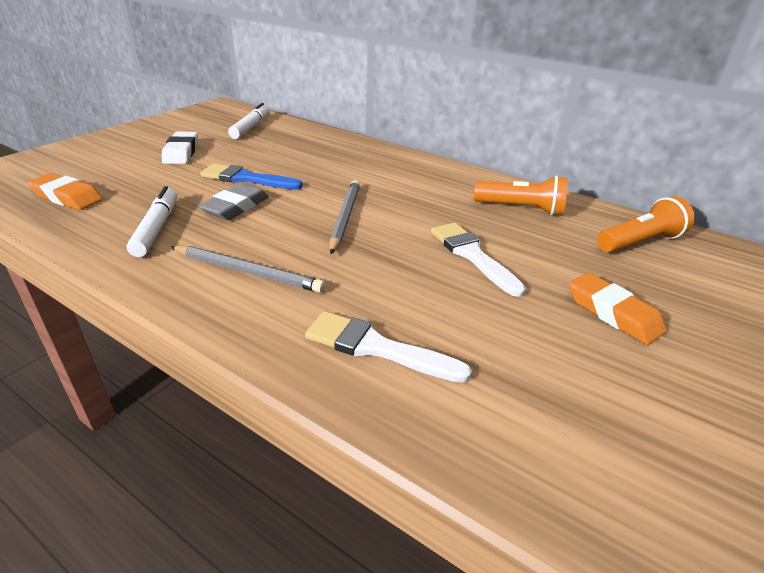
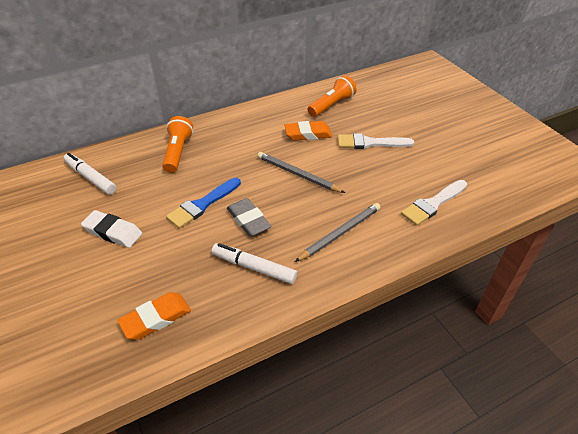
camera: 60 degrees left, 10 degrees up
(613, 313) = (438, 124): orange eraser -> orange eraser (308, 134)
(639, 242) = (387, 87): orange flashlight -> orange flashlight (178, 152)

